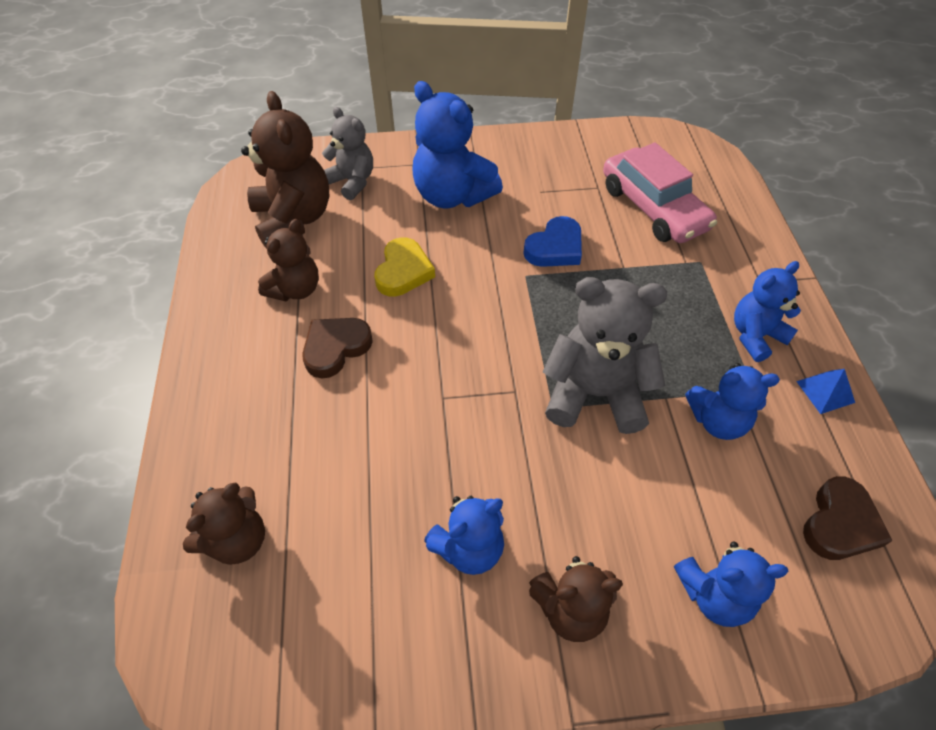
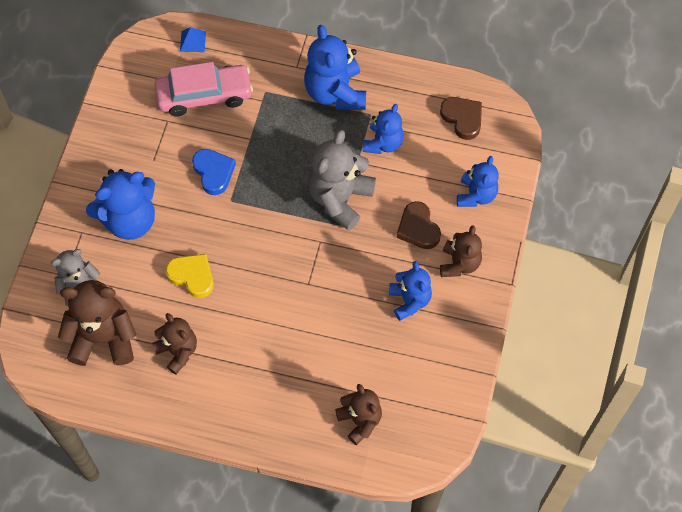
camera: 70 degrees left, 10 degrees up
(335, 348) = (242, 337): brown heart -> brown heart (418, 228)
(755, 336) = (335, 92): blue teddy bear -> blue teddy bear, size x1.59
(825, 392) = (387, 79): blue pyramid -> blue pyramid (193, 41)

